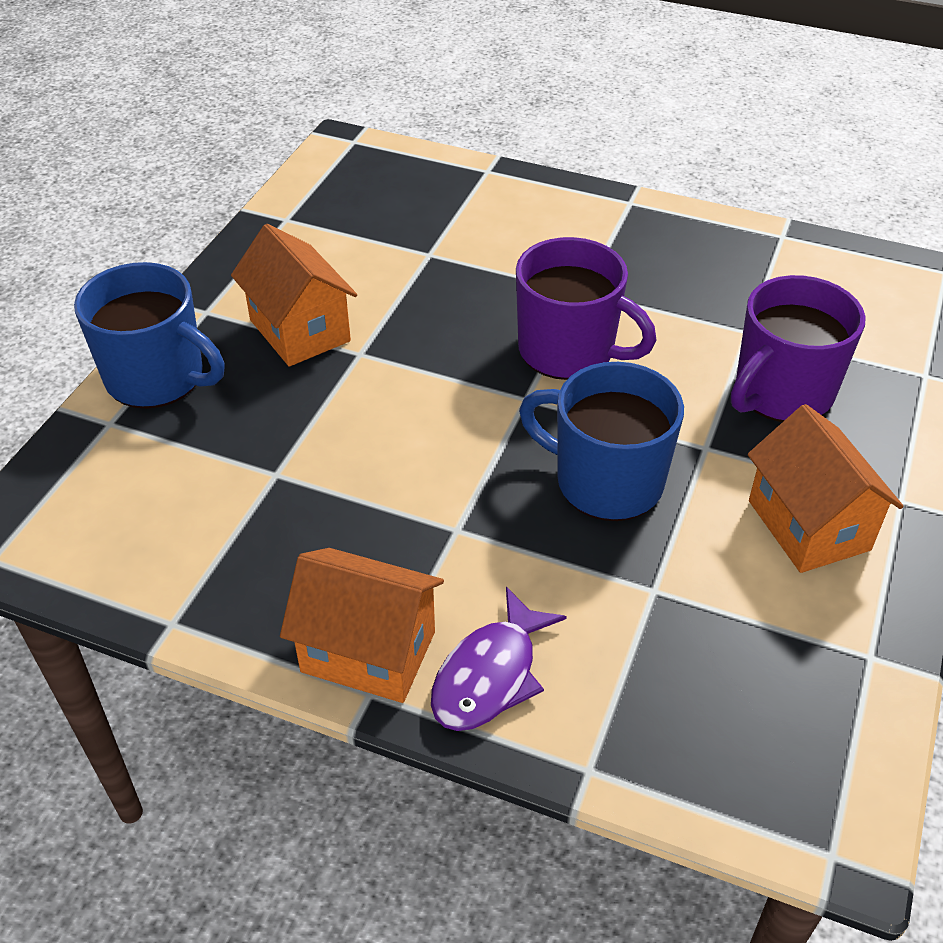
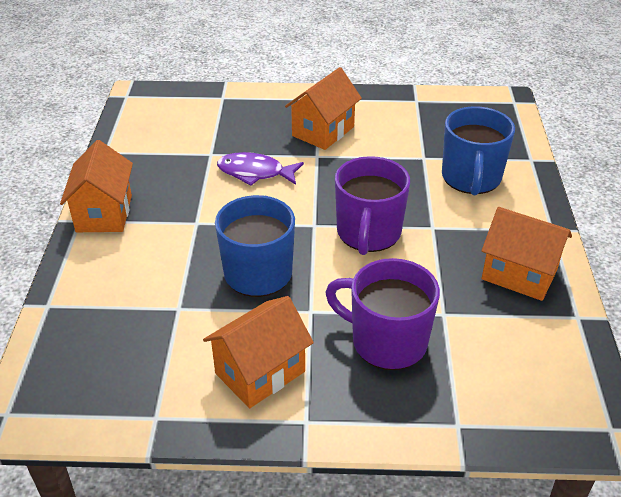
camera: 70 degrees right, 5 degrees down
(157, 378) = (260, 100): blue mug -> blue mug (471, 178)
(490, 675) = (100, 257): purple fish -> purple fish (255, 173)
(699, 252) = (519, 274): none -> orange house

